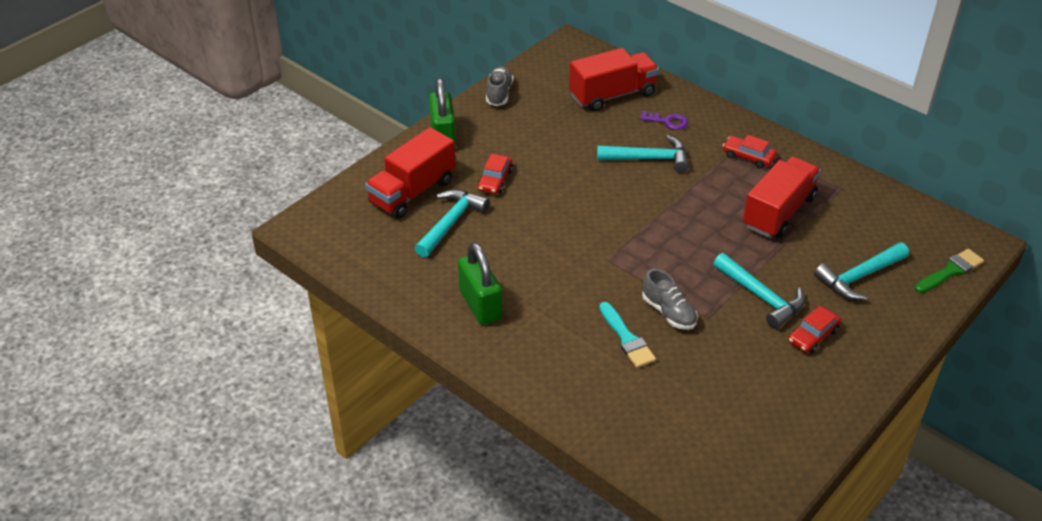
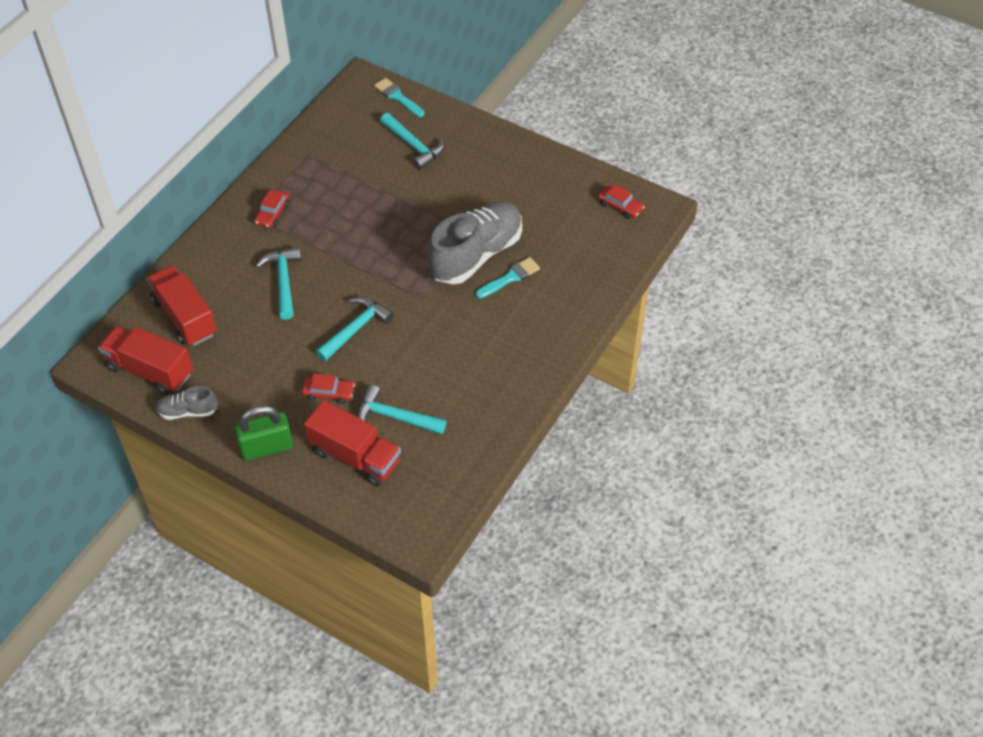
camera: 100 degrees left, 10 degrees up
(480, 305) = (494, 377): green padlock -> none
(667, 121) = (225, 272): purple key -> none
(669, 312) = (476, 254): grey shoe -> grey shoe, size x2.11
(761, 297) = (447, 201): turquoise hammer -> turquoise hammer (356, 329)
(778, 212) = (345, 192): red truck -> red truck (150, 370)
(813, 335) = (481, 171): red car -> red car (620, 206)
(950, 271) = (397, 97): green brush -> turquoise brush

